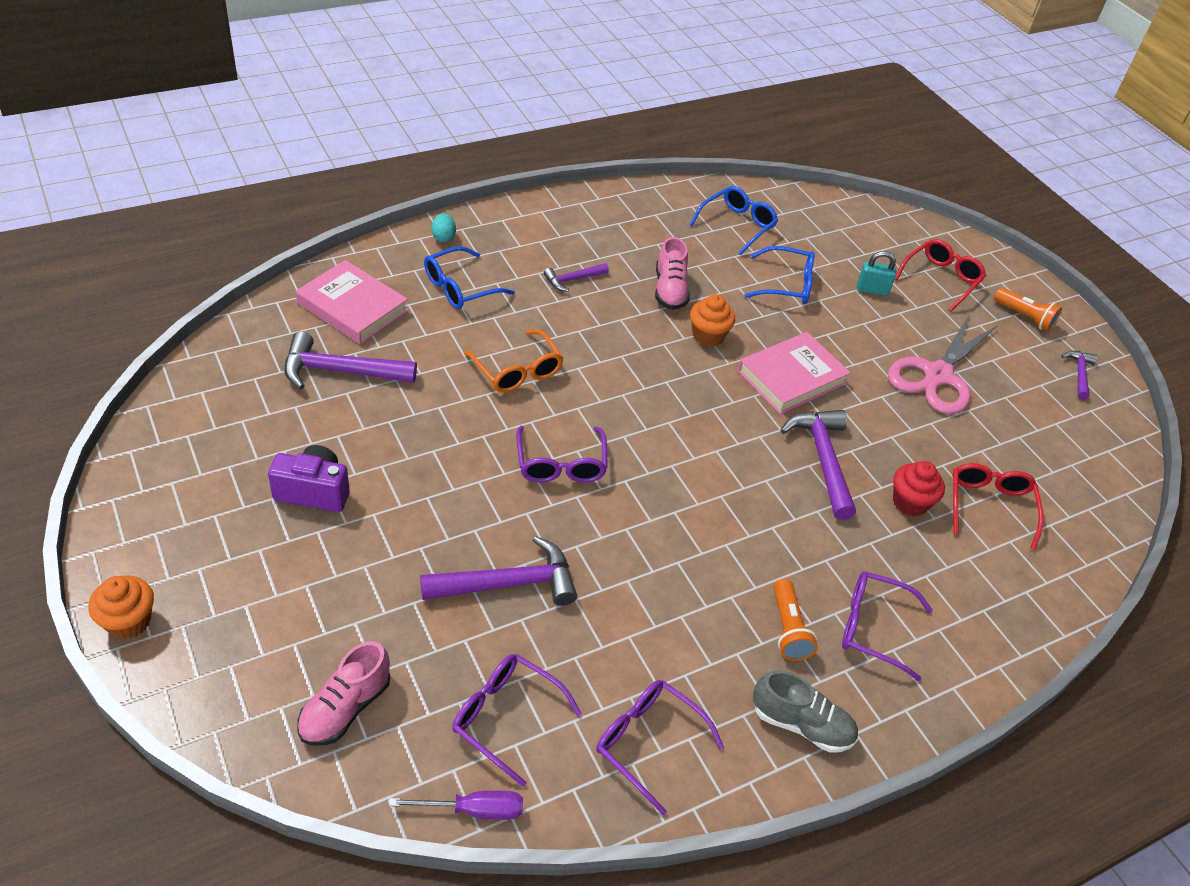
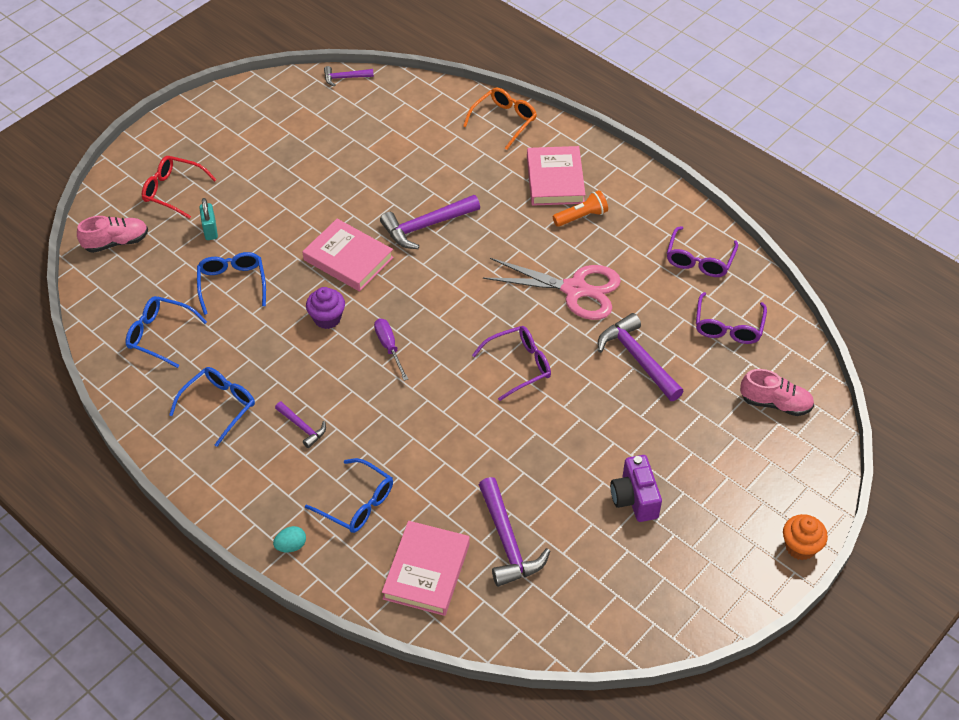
camera: 105 degrees left, 5 degrees up
(473, 810) = (790, 321): purple screwdriver -> purple screwdriver (389, 347)
(517, 371) = (438, 425): orange glasses -> orange glasses (504, 121)
(629, 238) = (219, 406): none -> blue glasses
(670, 290) = (281, 357): pink shoe -> pink shoe (116, 242)
(708, 336) = (327, 318): orange cupcake -> purple cupcake
(801, 724) = (642, 199): grey shoe -> none
(873, 628) = (555, 180): purple glasses -> pink book
(909, 502) = (440, 177): red cupcake -> none
(937, 376) = (299, 179): pink scissors -> pink scissors (575, 289)
(989, 506) = (419, 139): red glasses -> none
(1024, 317) = (198, 138): orange flashlight -> none
(1079, 374) = (253, 105): purple hammer -> purple hammer (345, 78)

